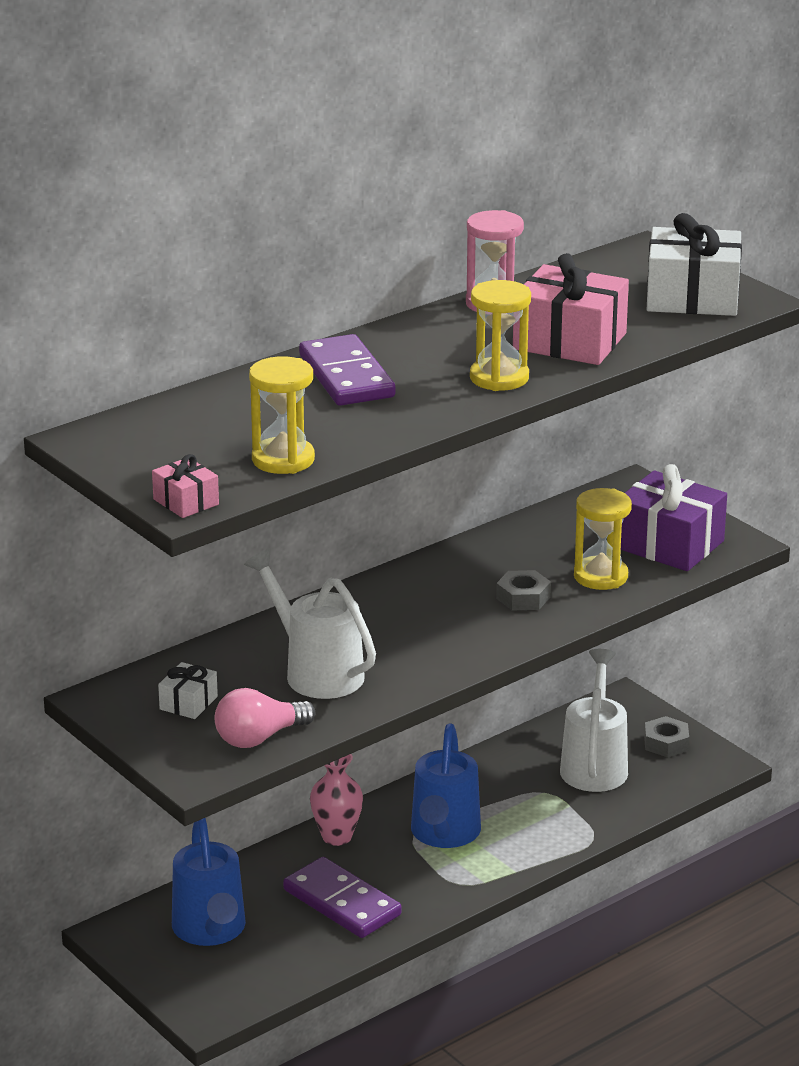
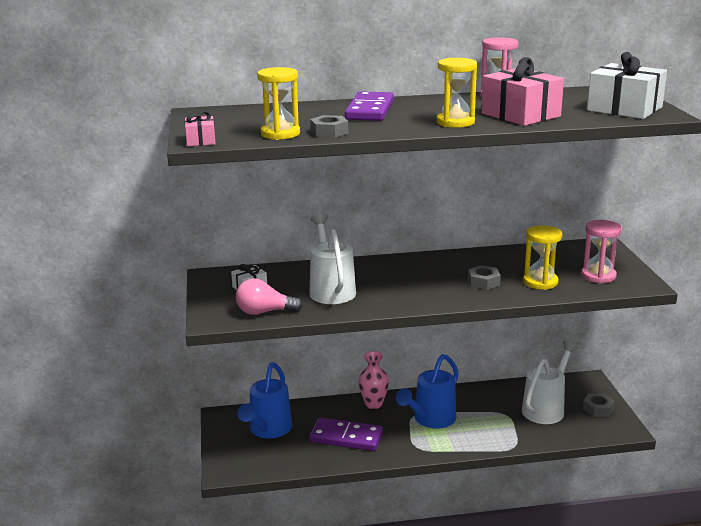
camera: 30 degrees right, 5 degrees down
(342, 902) = (346, 437): purple domino -> purple domino turned 60 degrees counterclockwise
(349, 440) = (329, 132): none -> grey nut
(669, 544) = (598, 276): purple gift -> pink hourglass

